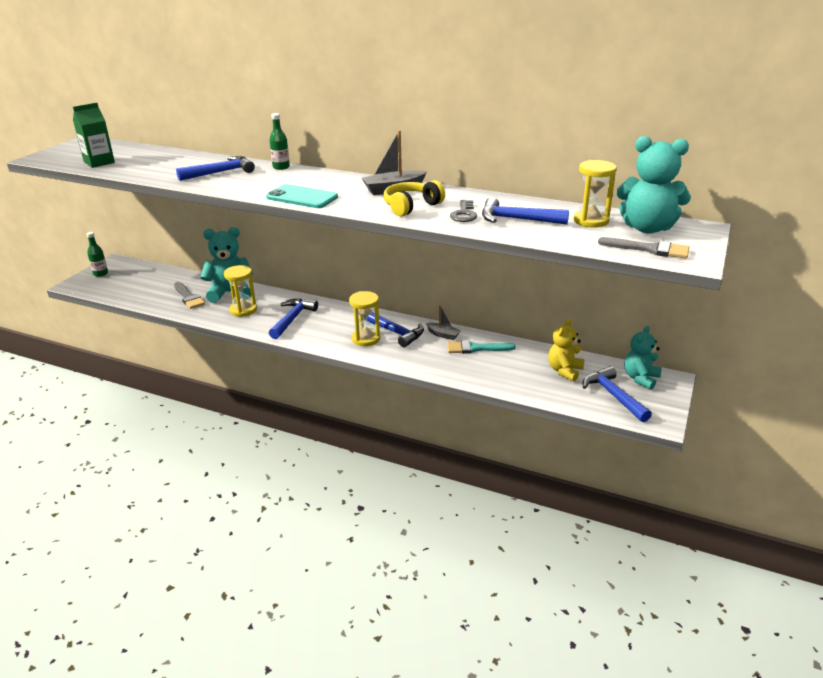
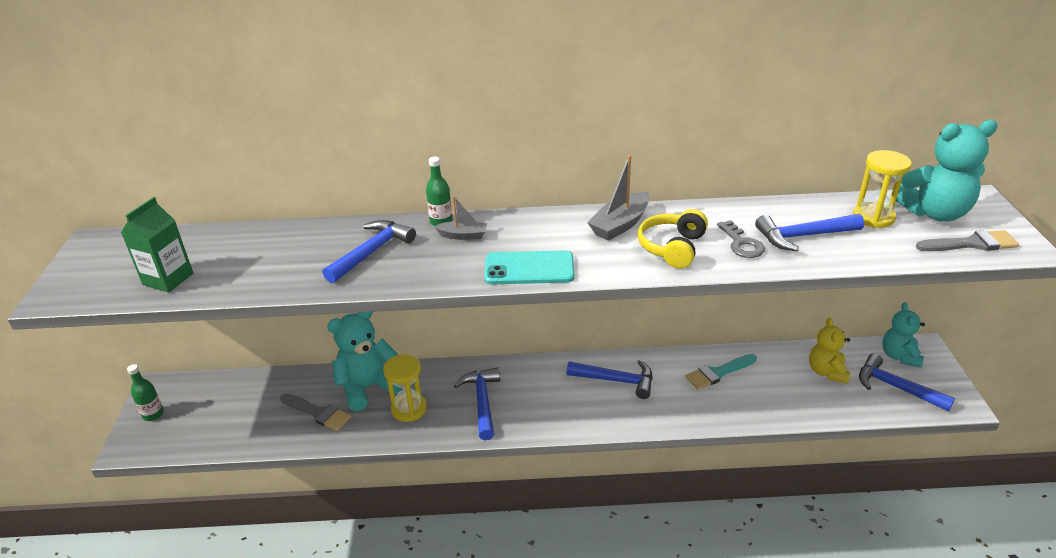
camera: 25 degrees left, 5 degrees up
(366, 339) = (593, 401): yellow hourglass -> none
(443, 335) = (669, 366): grey boat -> grey boat (463, 235)

